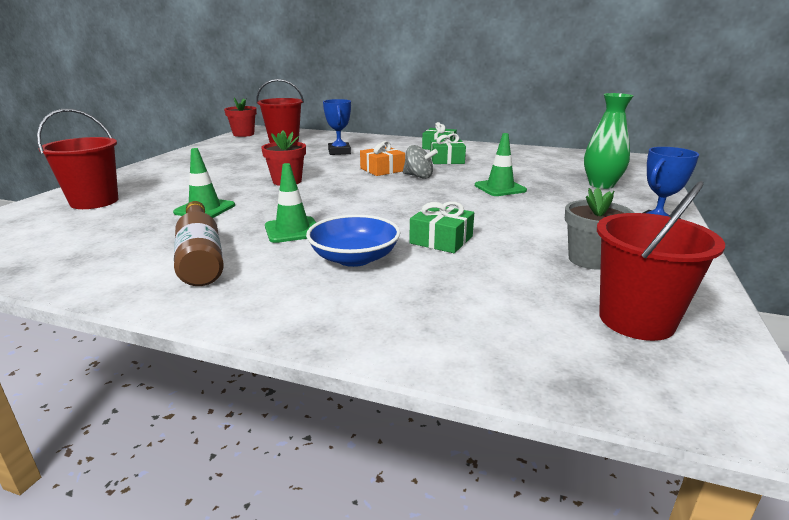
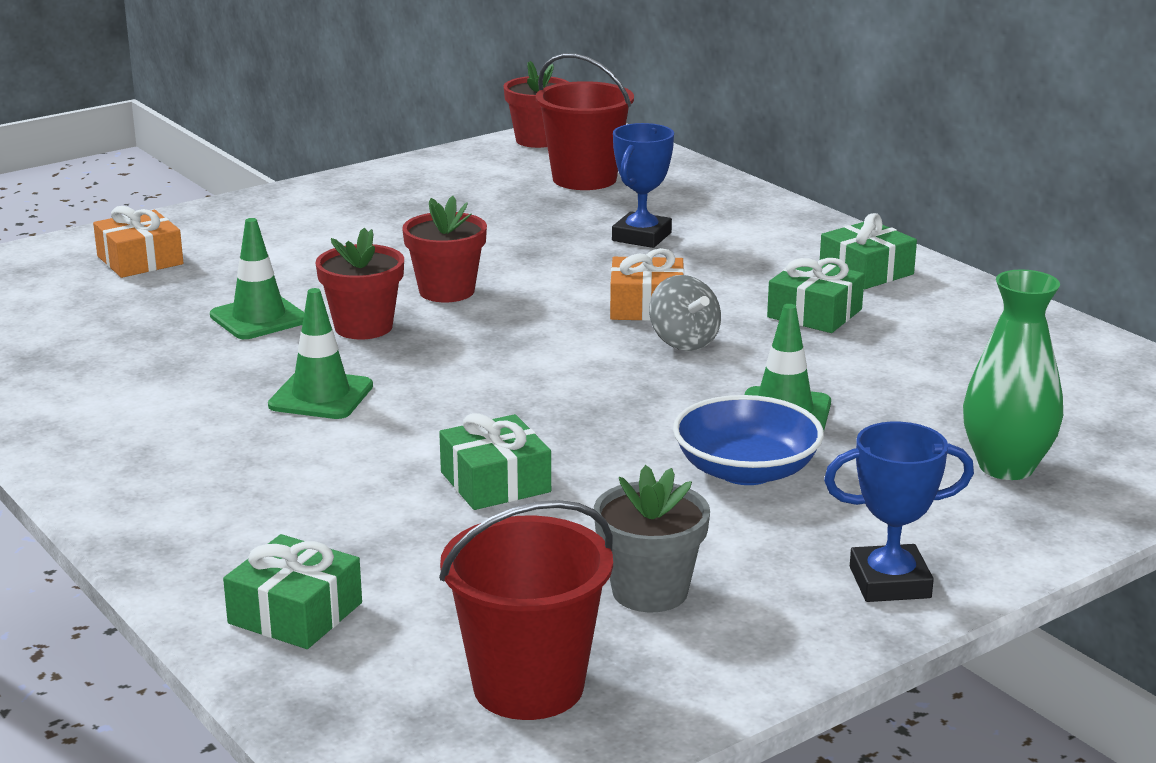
camera: 35 degrees right, 0 degrees up
(94, 202) = (140, 260): red bucket -> orange gift
(200, 257) = (159, 403): brown bottle -> none
(268, 201) = (363, 327): none -> red flower pot
(354, 258) = (333, 470): blue bowl -> blue bowl (746, 470)
(460, 333) = (295, 613): none -> green gift

